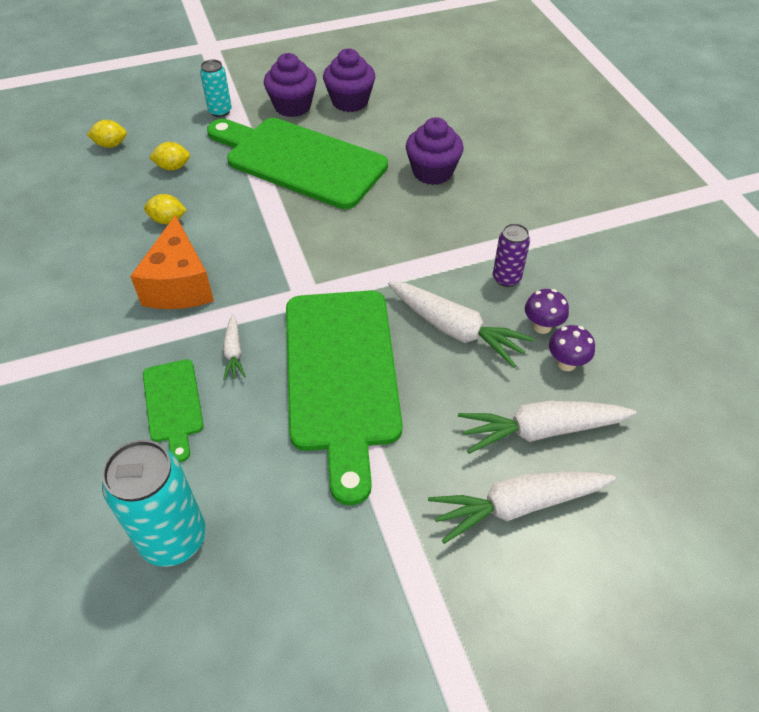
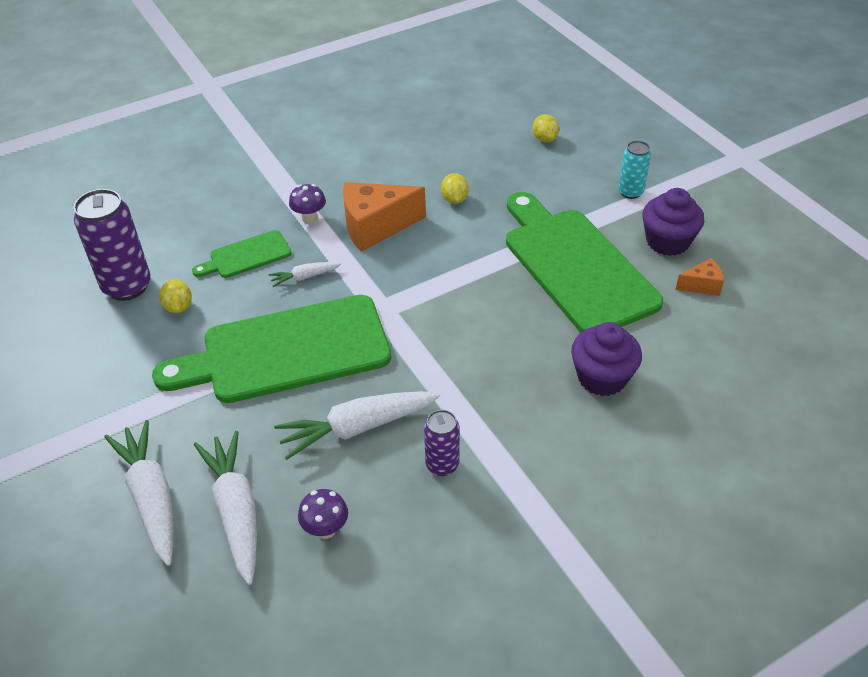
camera: 80 degrees right, 5 degrees down
(173, 167) = (528, 184): yellow lemon -> yellow lemon (179, 307)
(173, 539) = (127, 286): turquoise can -> purple can
(299, 161) = (575, 266): green cutting board -> green cutting board turned 45 degrees counterclockwise
(350, 101) = (702, 285): purple cupcake -> orange cheese
(456, 330) = (356, 428): white carrot -> white carrot turned 45 degrees clockwise
(542, 326) = (375, 503): purple mushroom -> purple mushroom (309, 218)

